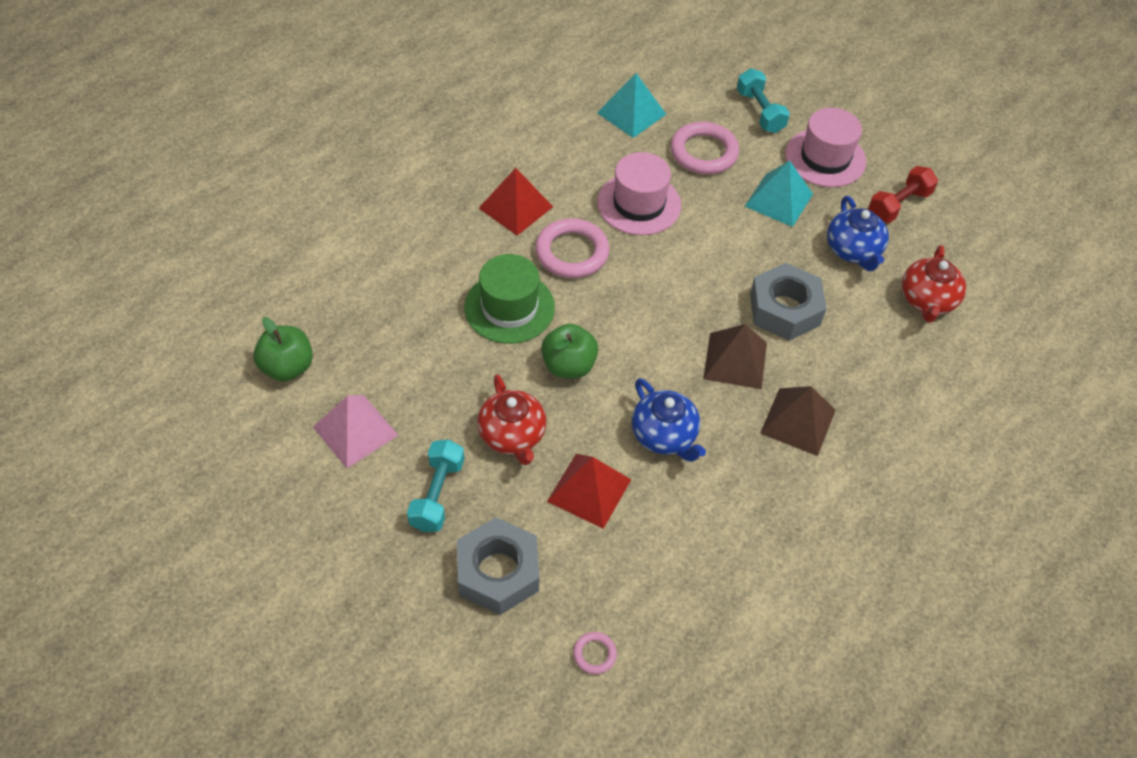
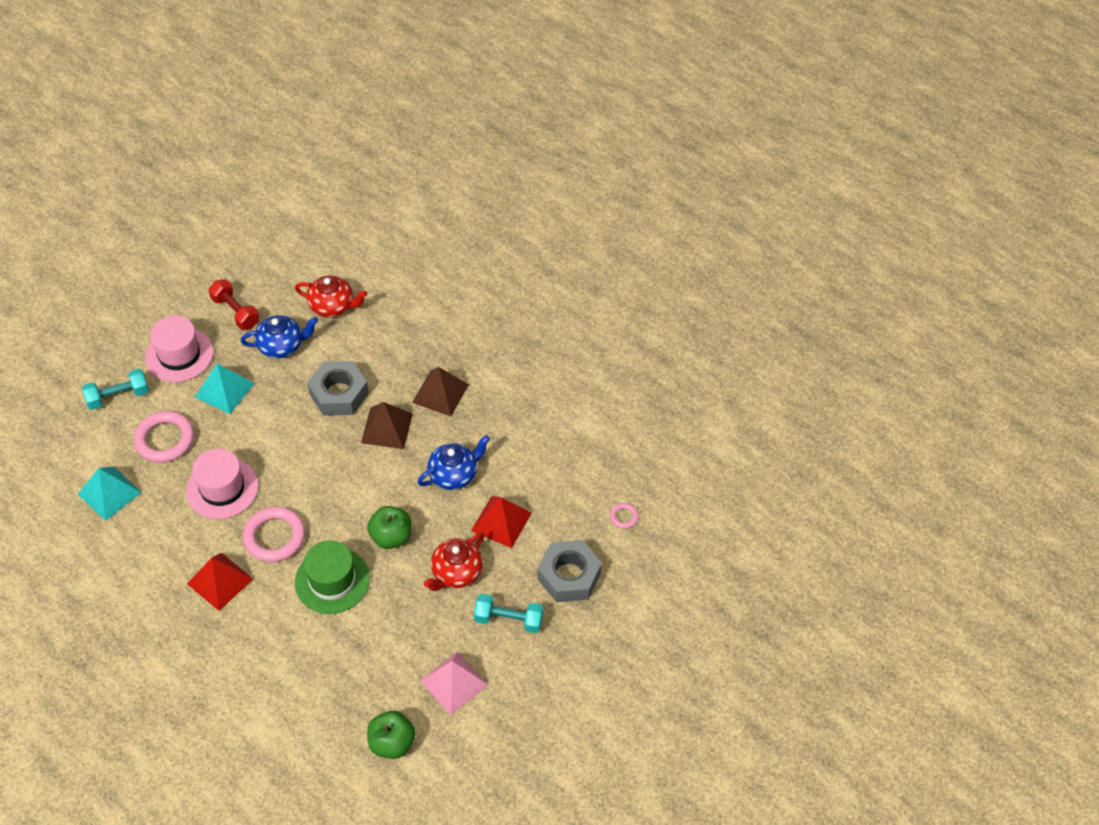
camera: 90 degrees left, 0 degrees up
(512, 435) = (456, 572): red teapot -> red teapot turned 150 degrees clockwise

